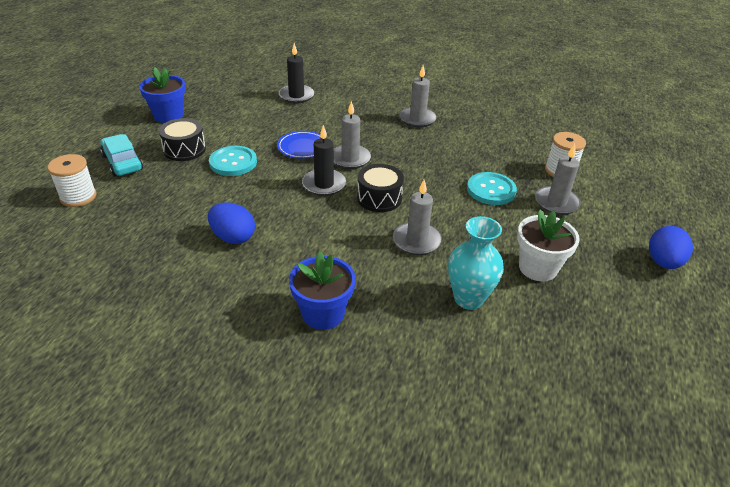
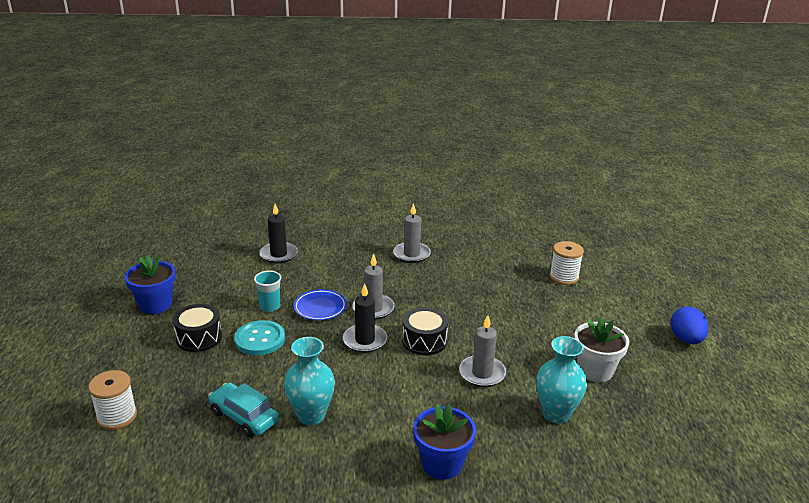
camera: 20 degrees left, 10 degrees down
(122, 162) = (140, 367): turquoise car -> turquoise car (244, 417)
(233, 237) = (311, 415): blue egg -> turquoise vase
(260, 137) = (270, 306): none -> turquoise cup
(491, 190) = (517, 309): turquoise button -> none
(556, 203) = (577, 308): grey candle -> none

